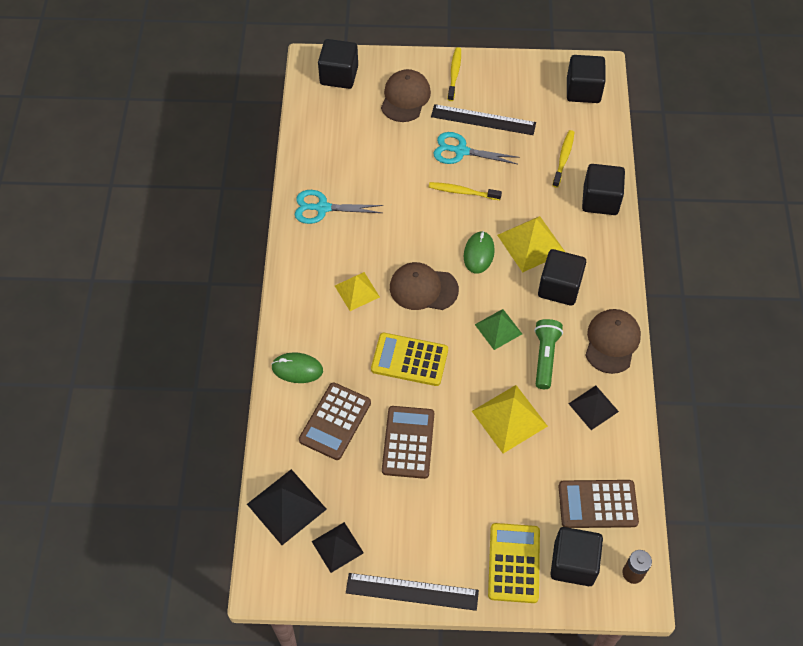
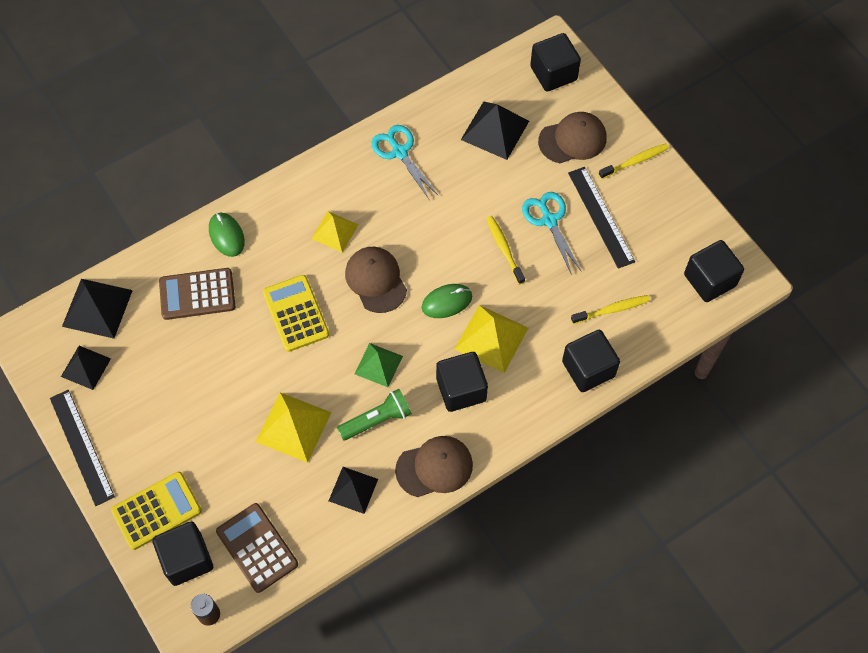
camera: 55 degrees right, 5 degrees up
(356, 138) = (495, 130): none -> black pyramid
(408, 442) = (215, 361): brown calculator -> none

